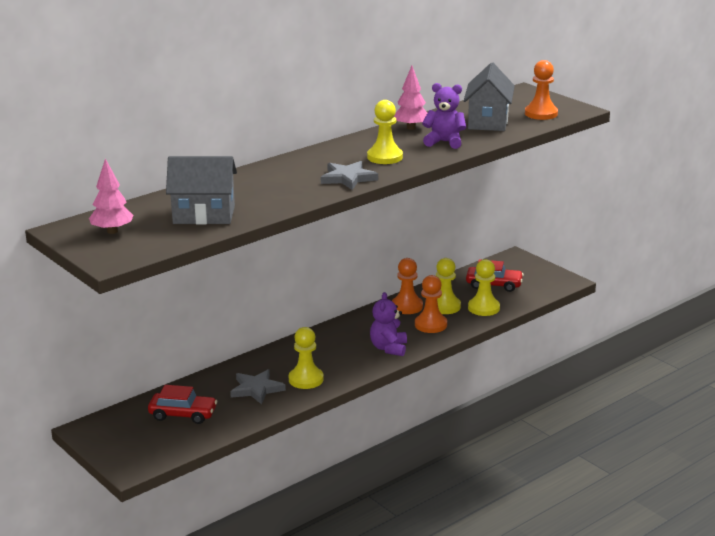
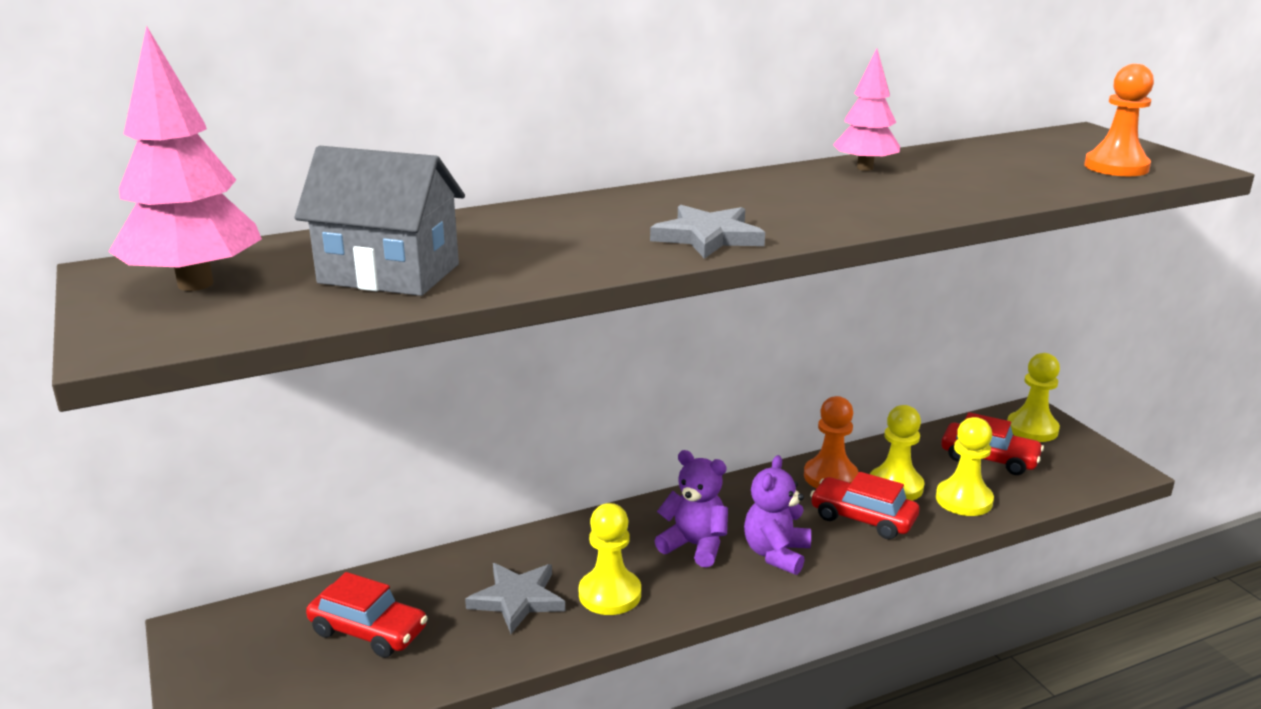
camera: 15 degrees right, 0 degrees up
(112, 231) = (195, 284): pink tree -> pink tree, size x1.61
(385, 157) = (796, 208): yellow pawn -> yellow pawn (1032, 429)
(430, 325) = (863, 518): orange pawn -> red car
(444, 142) = (920, 195): purple teddy bear -> purple teddy bear (695, 546)
(488, 122) = (1012, 171): grey house -> none

